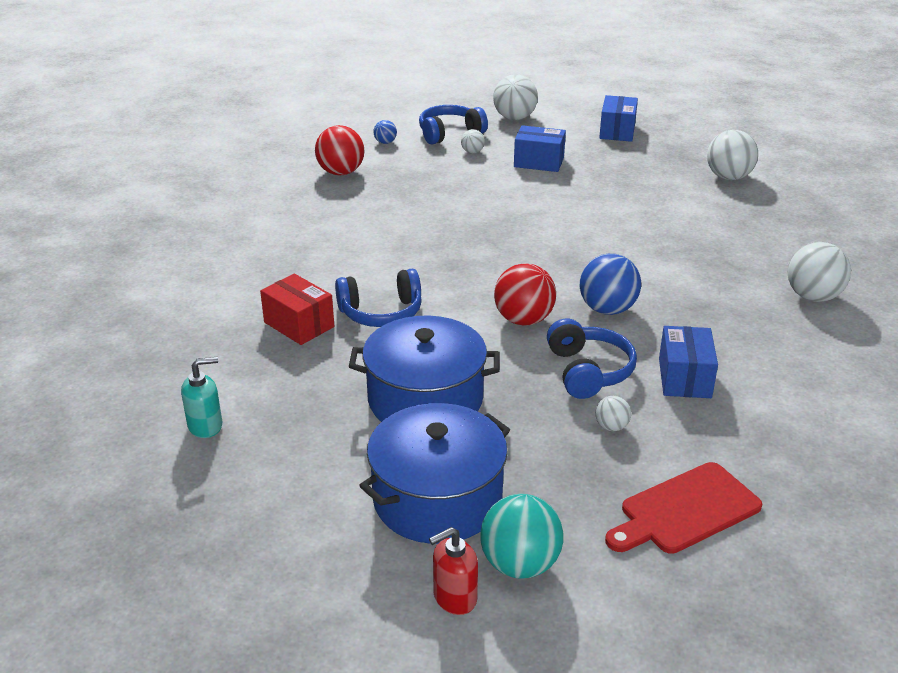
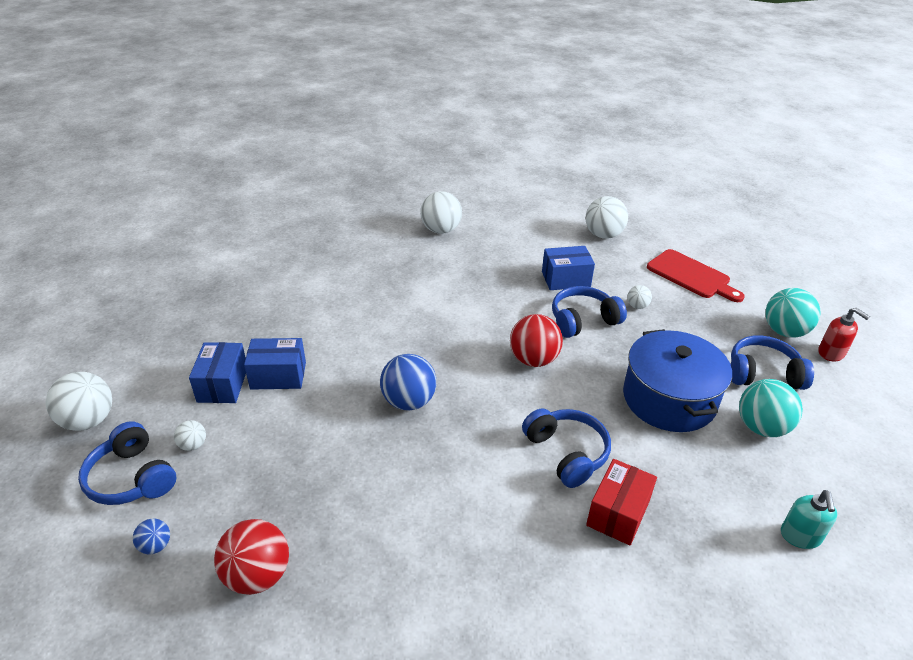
camera: 105 degrees left, 5 degrees up
(205, 426) = (800, 536): turquoise soap dispenser -> turquoise soap dispenser turned 135 degrees counterclockwise
(350, 457) = (761, 427): none -> turquoise ball
(437, 498) = (763, 374): blue pot -> blue headphones
(607, 309) = (497, 317): blue ball -> blue ball (409, 401)
(617, 131) = (143, 333): blue box -> blue box (278, 375)
(728, 177) = (254, 264): white ball -> white ball (603, 235)

